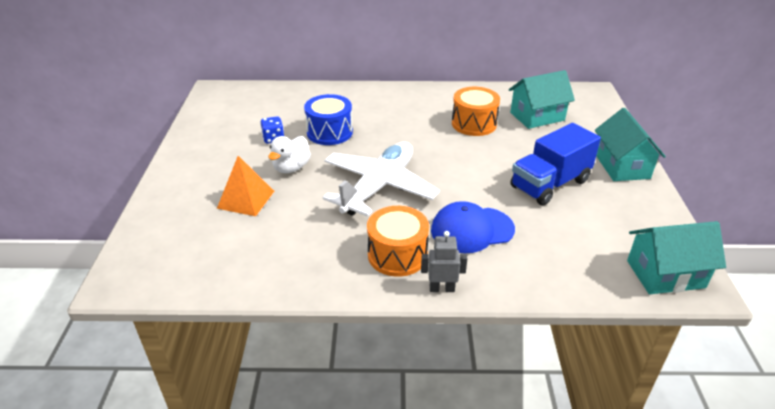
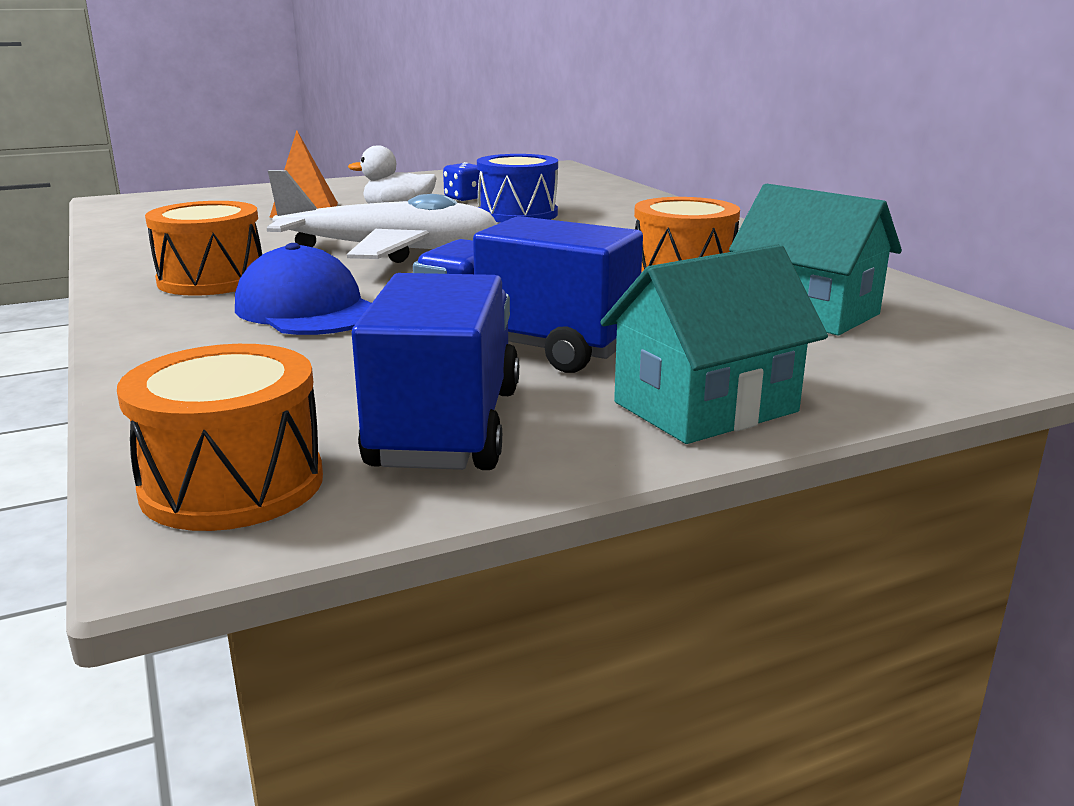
camera: 65 degrees right, 15 degrees down
(442, 288) = (131, 310): grey robot -> none
(626, 220) = (446, 427): none -> blue truck
(665, 274) = (232, 484): turquoise house -> orange drum

